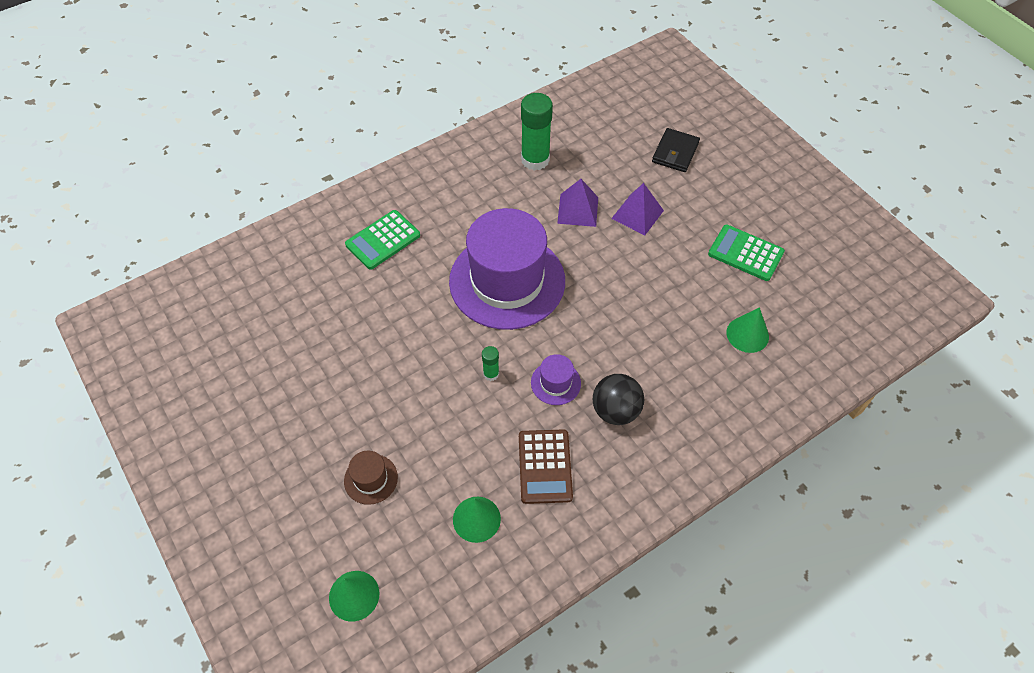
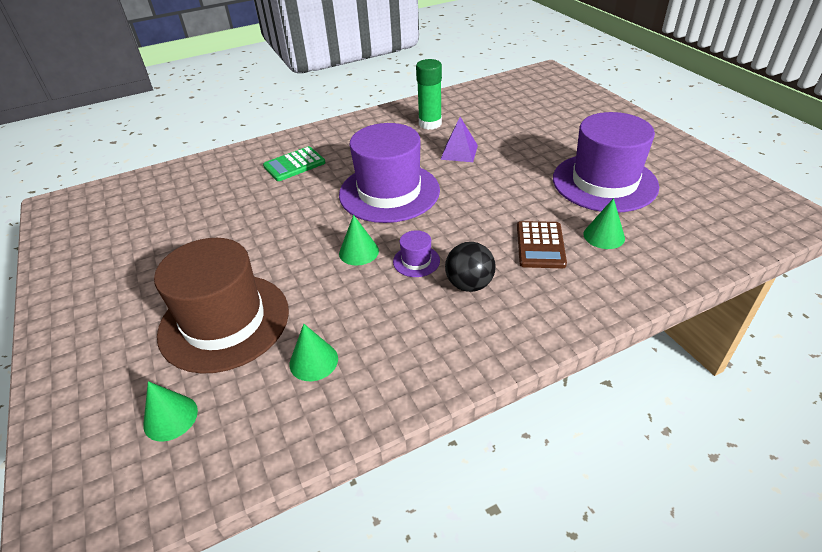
camera: 10 degrees right, 15 degrees down
(371, 479) = (224, 321): brown hat -> brown hat, size x2.49
(491, 374) = (359, 252): green glue stick -> green cone
(545, 466) = (392, 323): brown calculator -> brown calculator (540, 245)
(637, 214) = (509, 156): purple pyramid -> none
(675, 152) = (546, 122): black wallet -> none
(745, 253) = (604, 182): green calculator -> purple hat

